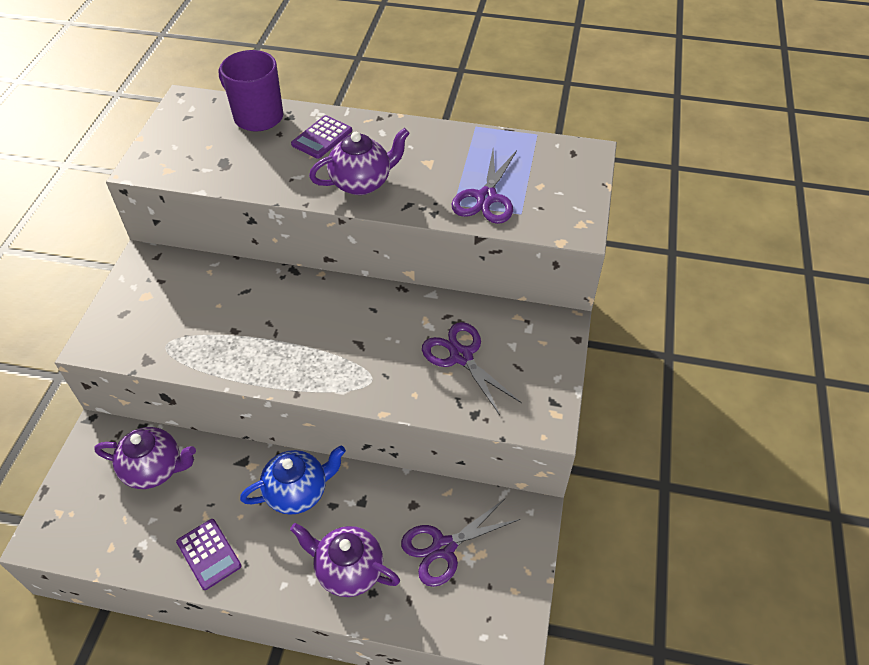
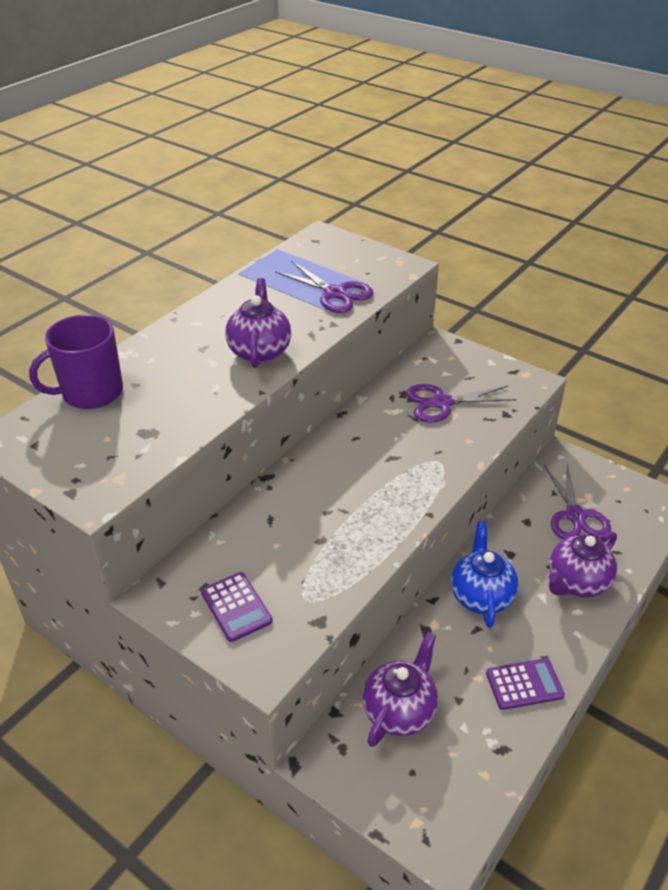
camera: 65 degrees left, 10 degrees down
(322, 137) = (169, 359): purple calculator -> purple calculator (236, 607)

